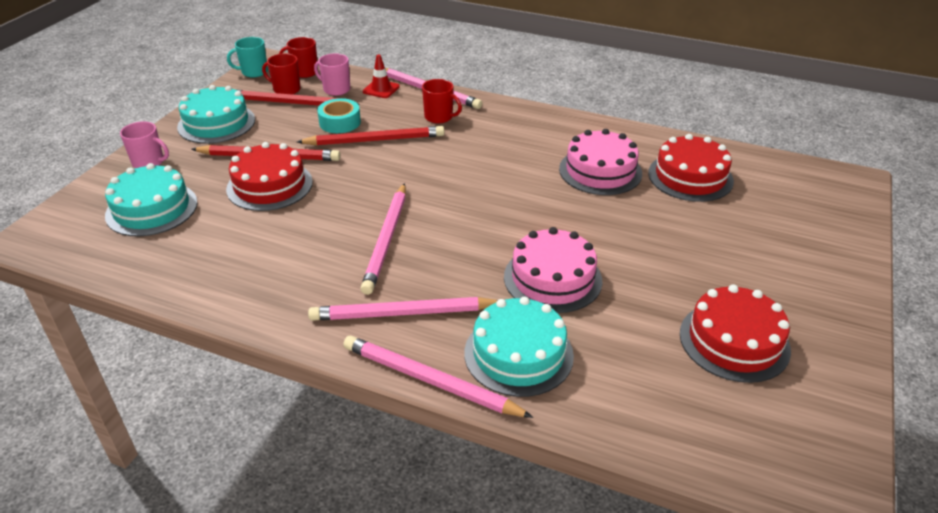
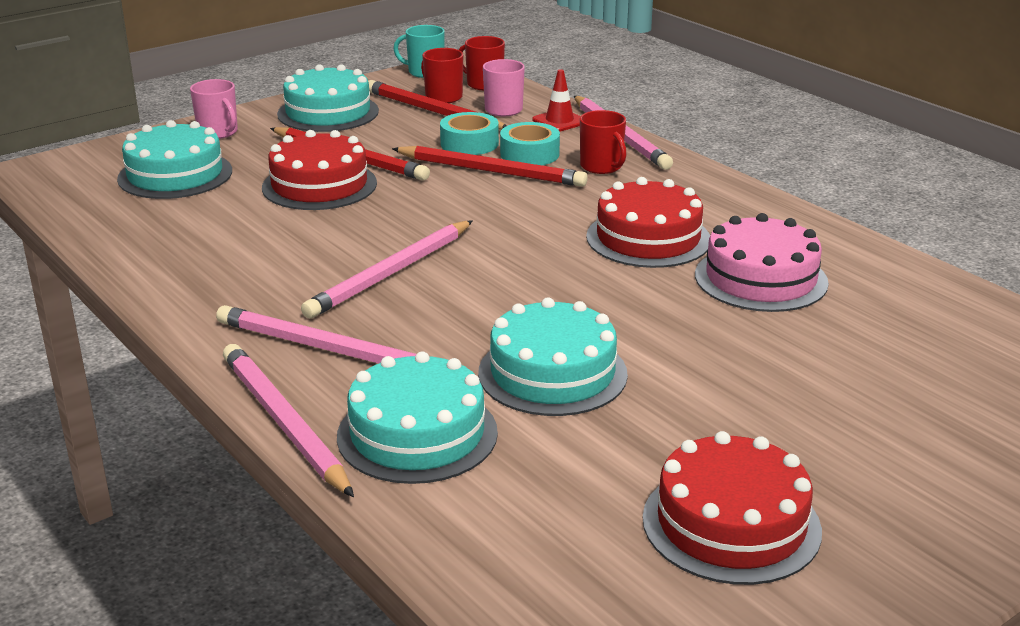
camera: 30 degrees right, 10 degrees down
(386, 120) = (529, 154): none -> turquoise tape
(552, 278) = (552, 373): pink cake -> turquoise cake
(690, 177) = (895, 321): red cake -> red cake (648, 238)

